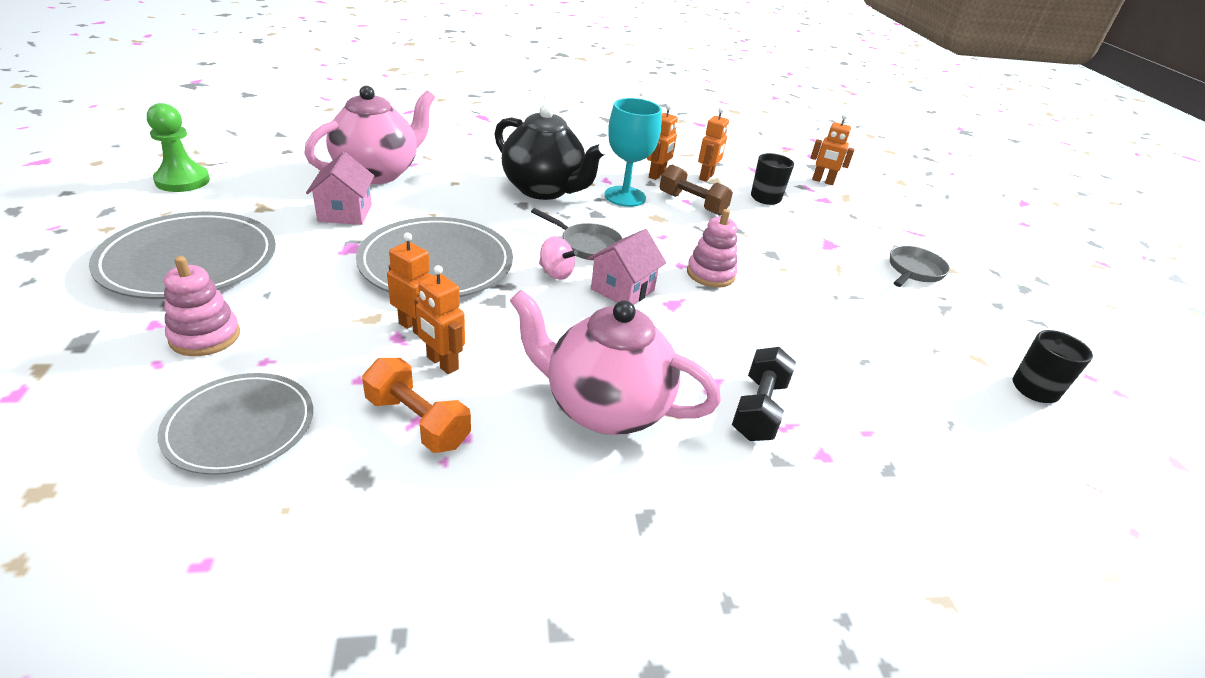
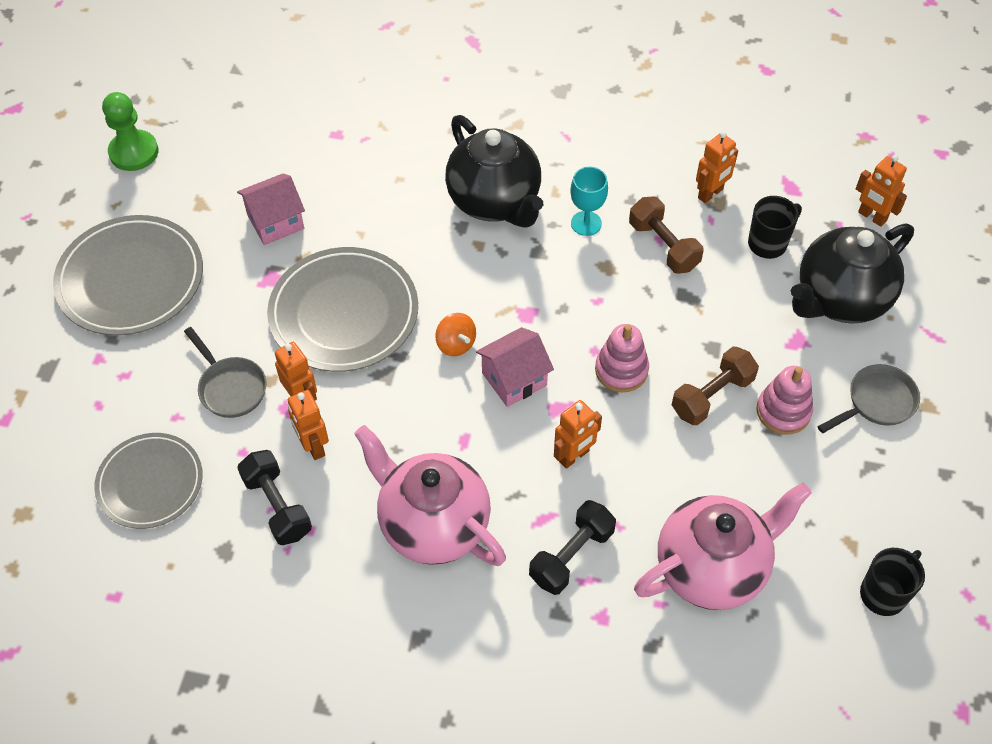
camera: 25 degrees right, 20 degrees up
(205, 336) = (135, 380): pink stacking toy -> pink stacking toy (783, 411)
(345, 213) = (275, 222): pink house -> pink house turned 45 degrees clockwise
(377, 173) = (322, 153): pink teapot -> pink teapot (712, 568)
(417, 421) = (277, 506): orange dumbbell -> black dumbbell
(556, 273) = (456, 344): pink spinning top -> orange spinning top
(587, 245) = (505, 305): grey pan -> grey pan (230, 387)
(625, 196) = (586, 223): turquoise goblet -> turquoise goblet, size x0.62
(657, 175) = (646, 184): orange robot -> orange robot (574, 456)
(794, 281) = (712, 396): none -> brown dumbbell
(838, 220) = (840, 299): none -> black teapot

